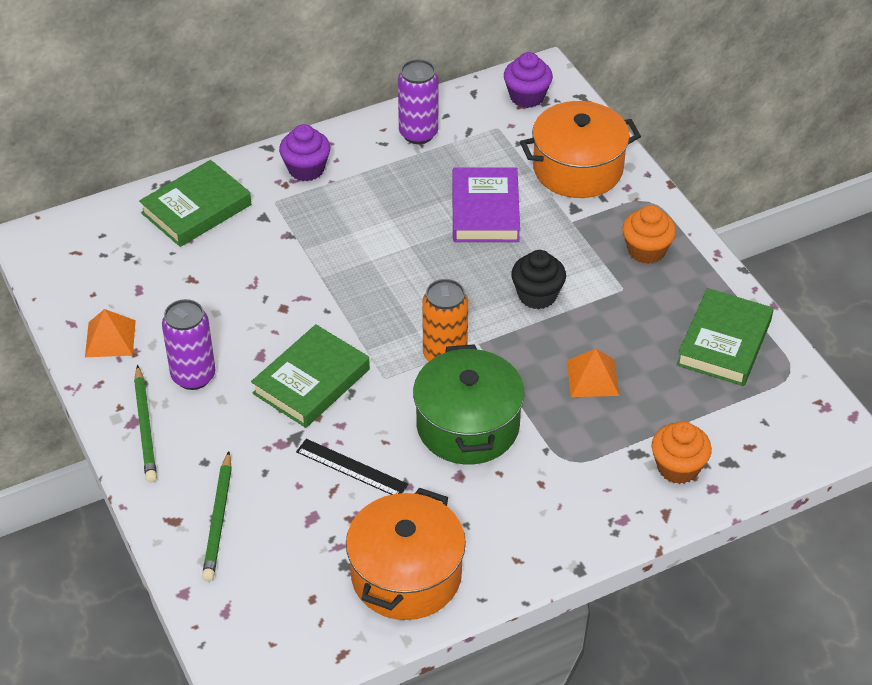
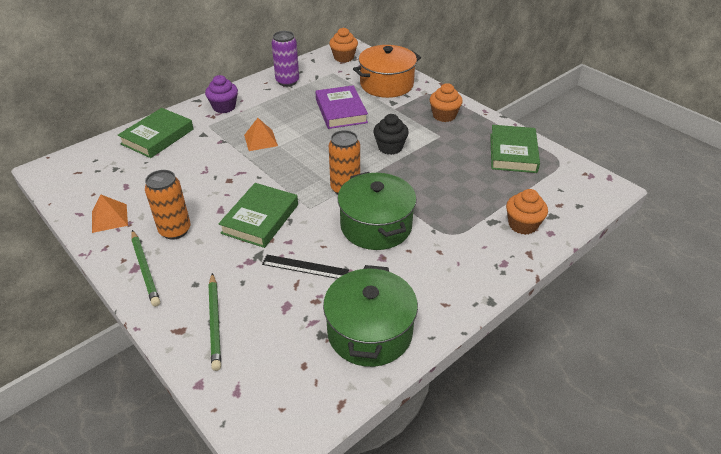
camera: 15 degrees left, 5 degrees down
(193, 376) = (175, 230): purple can -> orange can
(406, 575) = (370, 332): orange pot -> green pot
(527, 96) = (343, 57): purple cupcake -> orange cupcake
(592, 378) = (444, 184): orange pyramid -> orange pyramid (260, 140)

